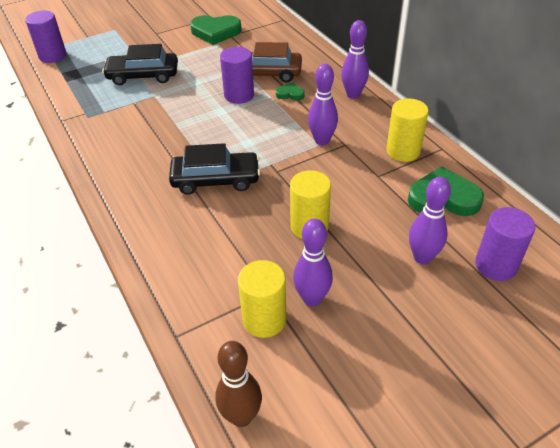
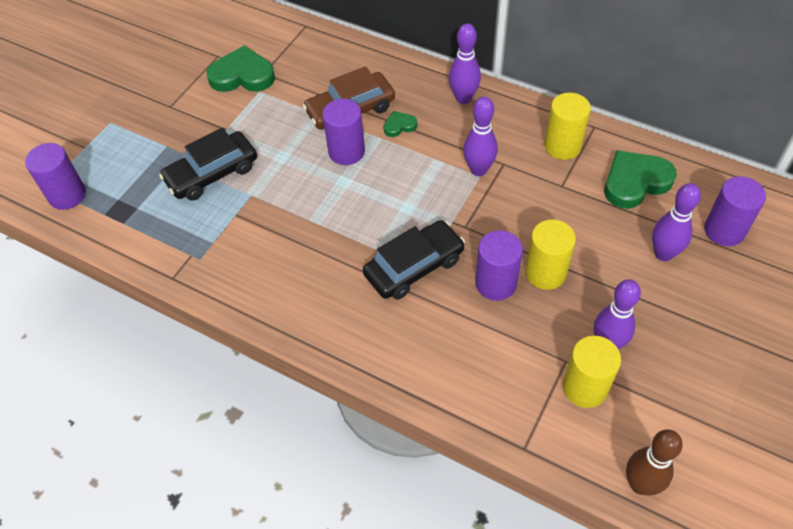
camera: 30 degrees left, 10 degrees up
(215, 32) = (242, 75): green heart -> green heart turned 150 degrees counterclockwise
(264, 216) = (495, 283): none -> purple cylinder

